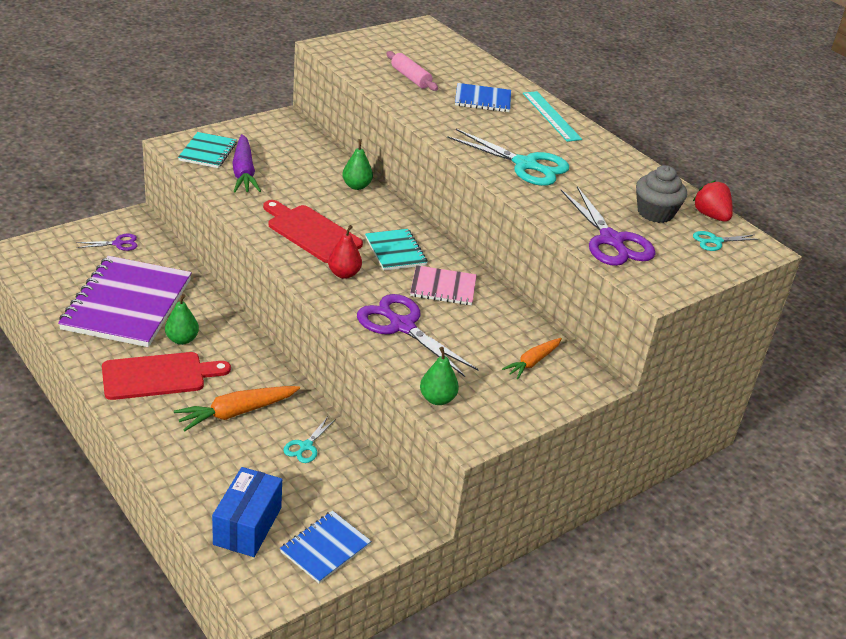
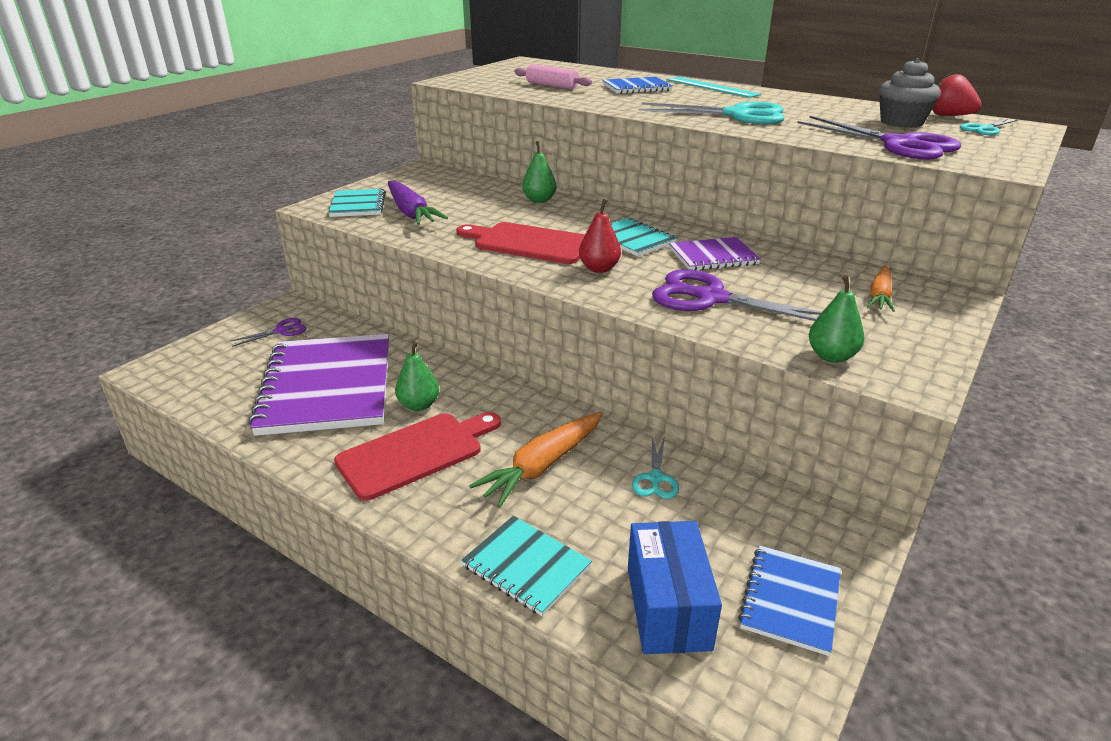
camera: 15 degrees left, 5 degrees down
(180, 474) = (526, 566): none -> turquoise notebook
(443, 287) = (713, 256): pink notebook -> purple notebook

